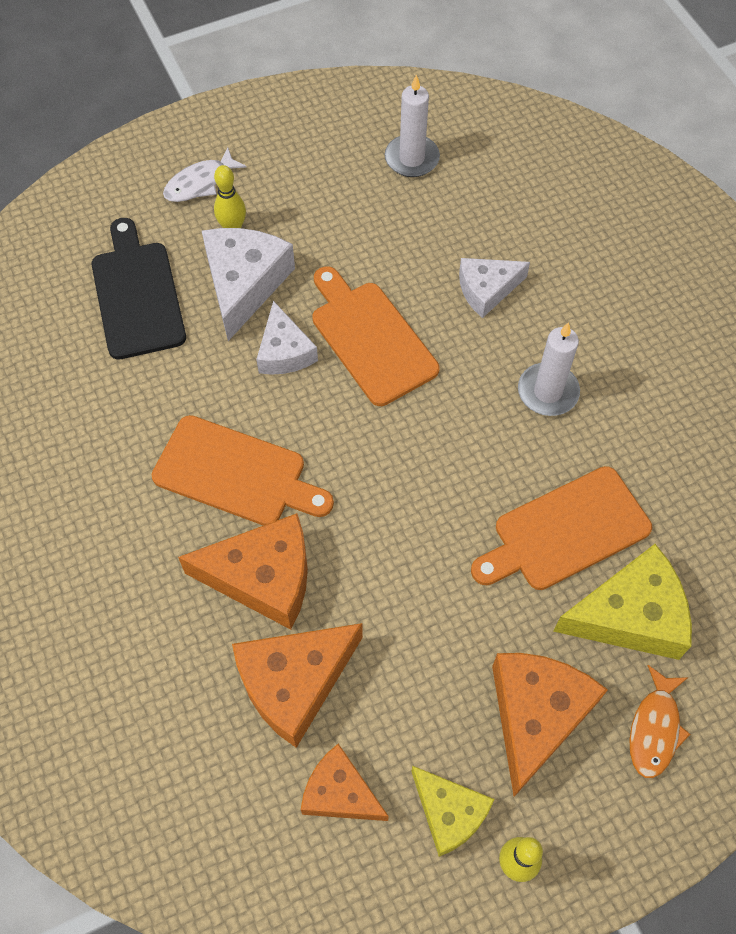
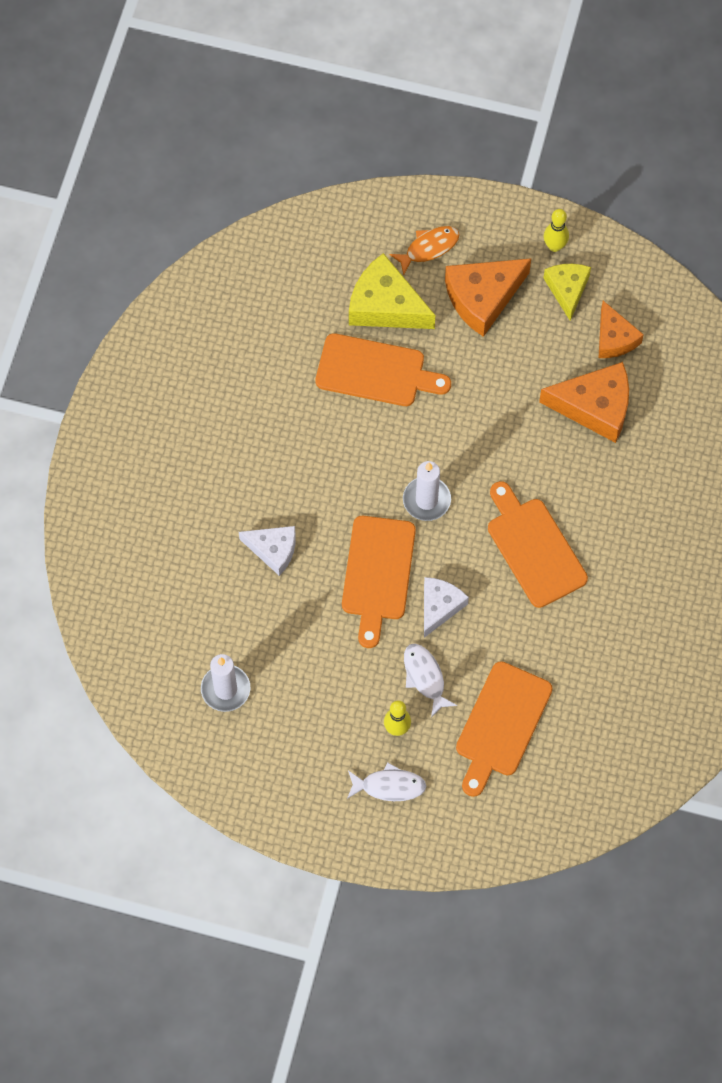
camera: 140 degrees left, 5 degrees up
(137, 294) = (501, 724): black cutting board -> orange cutting board
(244, 284) = (425, 677): white cheese -> white fish
(263, 577) = (566, 475): orange cheese -> none
(547, 392) = (303, 456): white candle -> white candle (426, 500)

